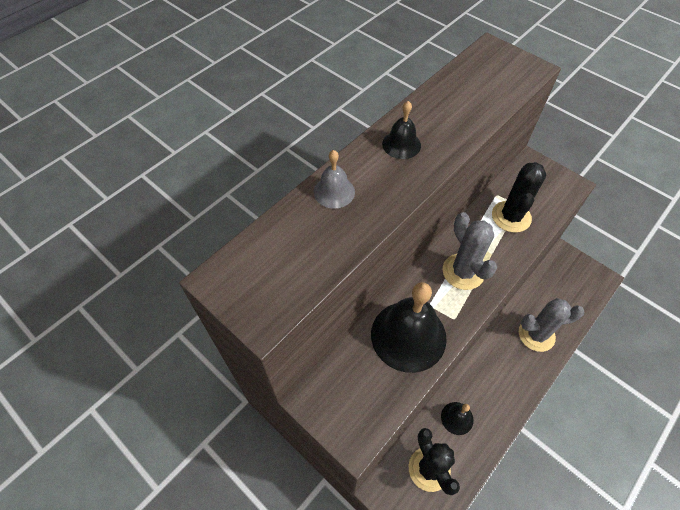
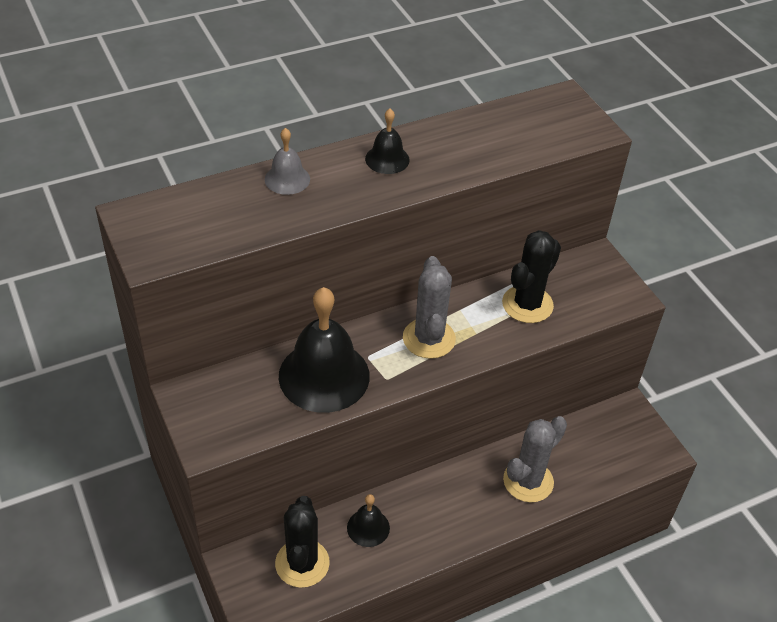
camera: 20 degrees right, 10 degrees down
(536, 335) = (528, 481): grey cactus -> grey cactus turned 60 degrees counterclockwise

